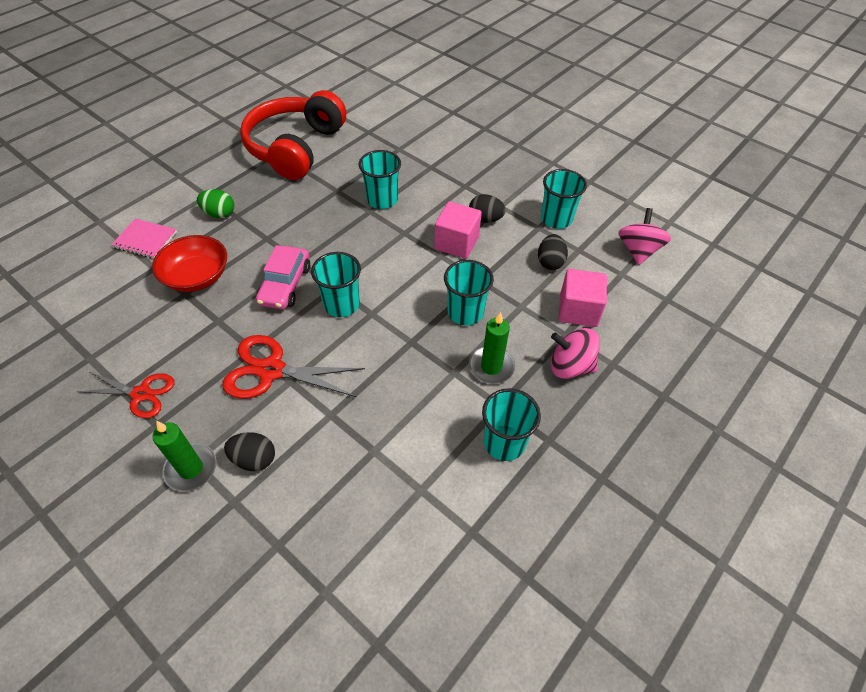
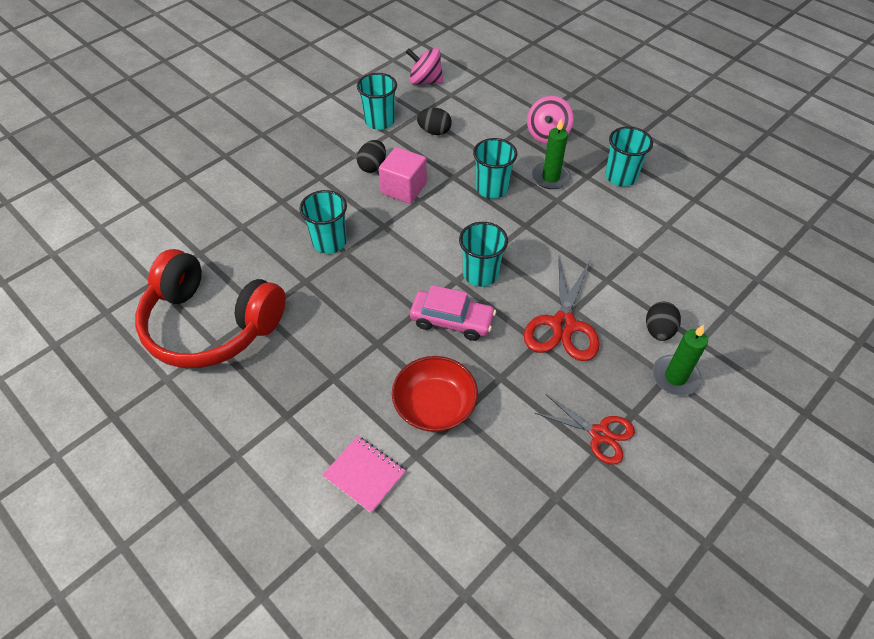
camera: 85 degrees left, 0 degrees up
(141, 394) = (599, 434): red scissors -> red scissors turned 105 degrees clockwise
(145, 240) = (364, 474): pink notebook -> pink notebook turned 75 degrees counterclockwise
(219, 214) = (327, 396): green egg -> none
(578, 310) = (490, 123): pink cube -> none

